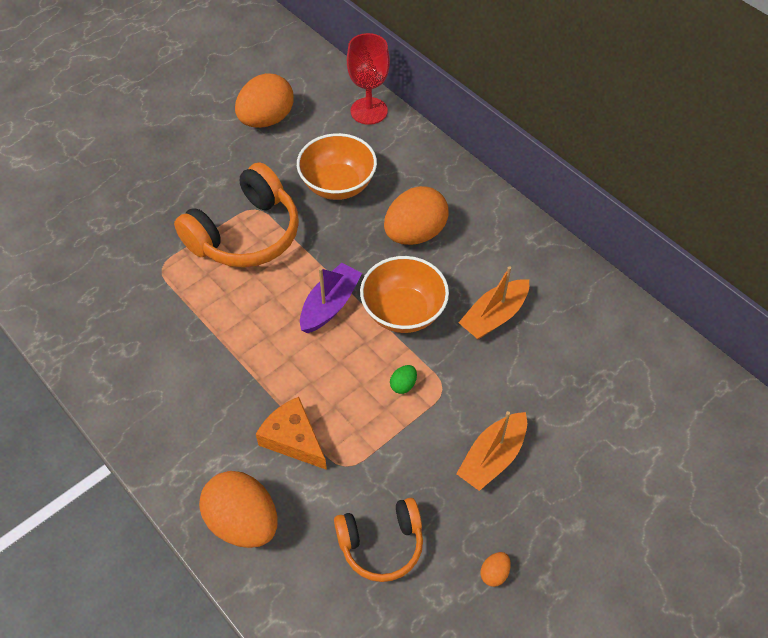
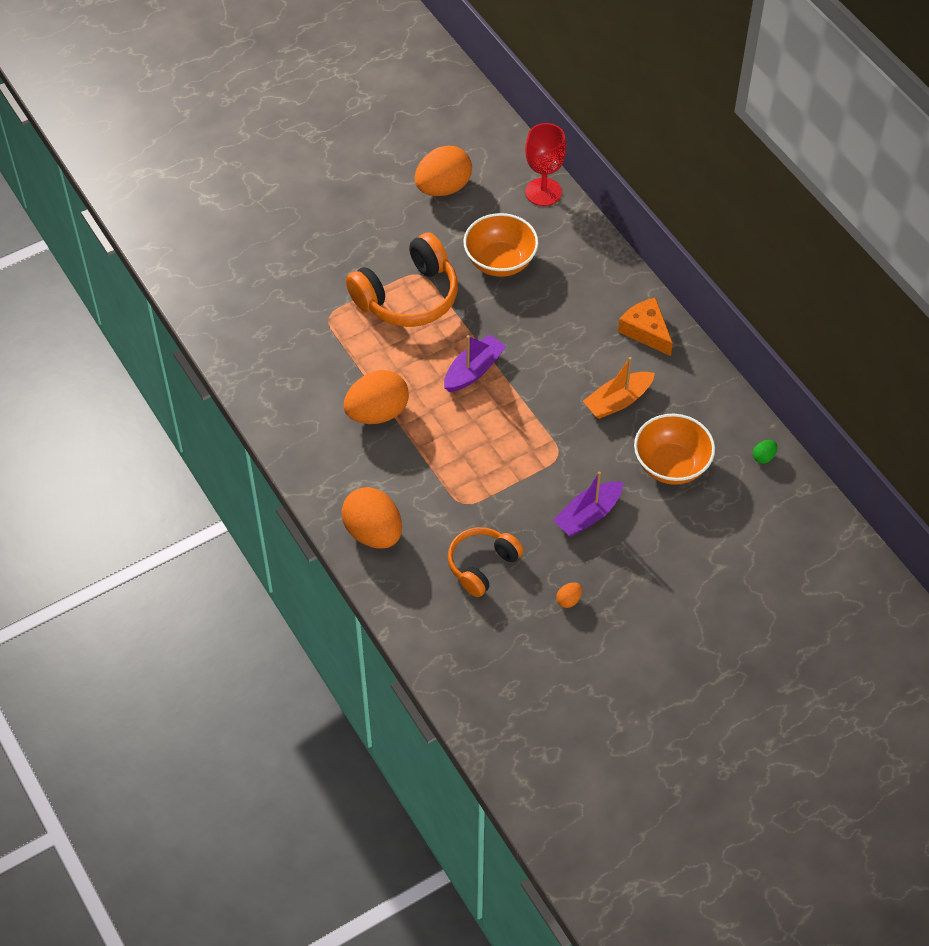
camera: 10 degrees right, 0 degrees up
(293, 439) = (423, 476): orange cheese -> orange cheese (646, 331)
(381, 544) = (482, 565): orange headphones -> orange headphones turned 135 degrees clockwise
(403, 312) = (538, 386): orange bowl -> orange bowl (671, 465)
(403, 385) = (525, 447): green egg -> green egg (763, 457)
(415, 233) = (563, 317): orange egg -> orange egg (377, 413)
(492, 457) = (588, 515): orange boat -> purple boat

